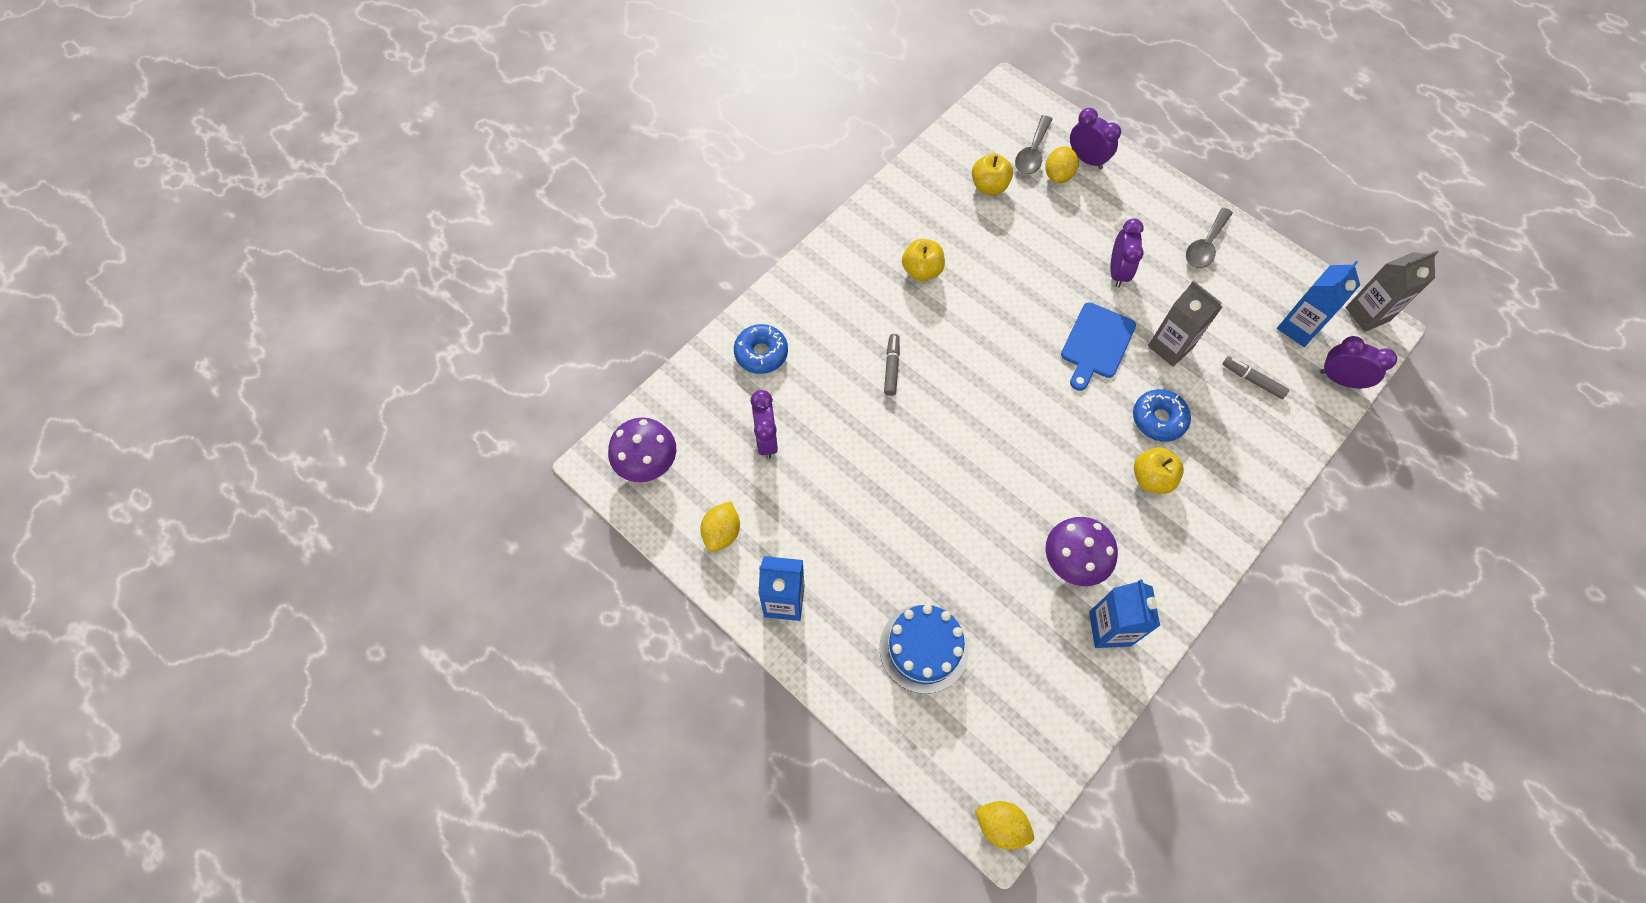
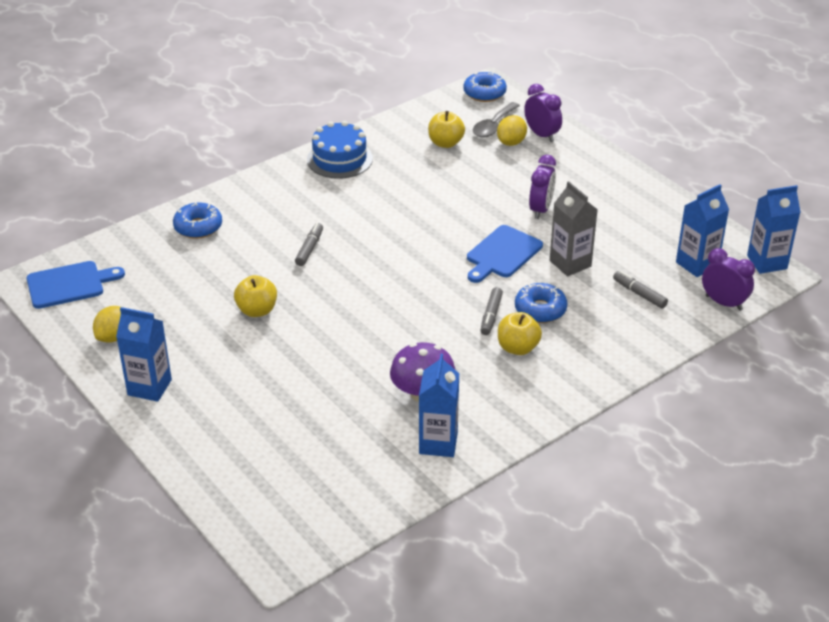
camera: 10 degrees right, 25 degrees down
(647, 462) = (69, 284): purple mushroom -> blue cutting board
(766, 439) = (179, 282): purple clock -> none
(921, 271) = (362, 190): yellow apple -> yellow apple (257, 310)
(923, 648) = (261, 434): blue cake -> blue cake (339, 159)
(1001, 825) = (282, 562): yellow lemon -> none
(1008, 104) = (484, 93): none -> blue donut
(1110, 436) = (491, 315): none -> grey marker
(1205, 246) = (629, 201): grey spoon -> none
(1367, 314) = (767, 262): grey carton -> blue carton

